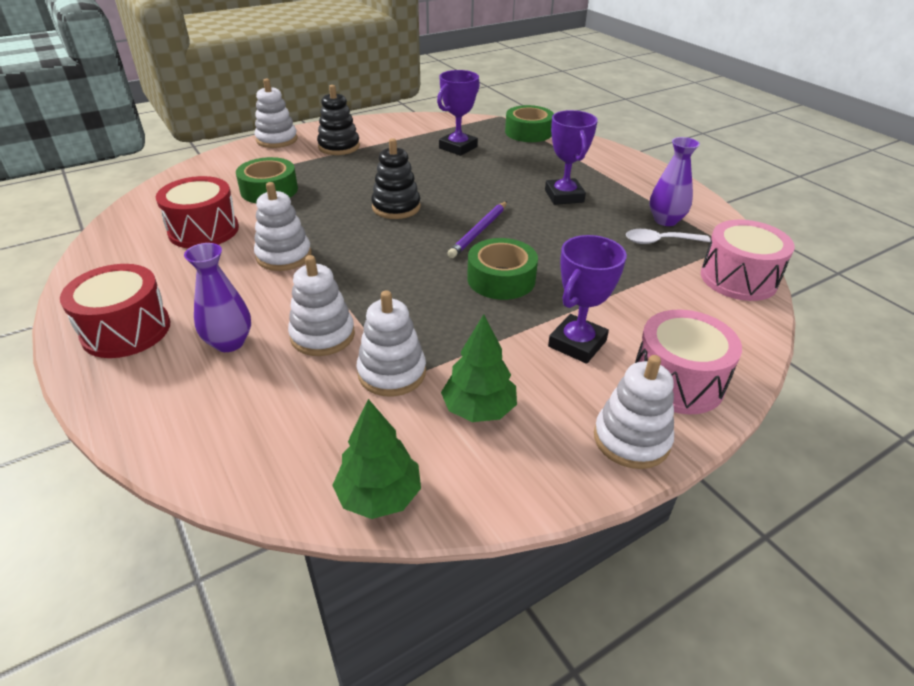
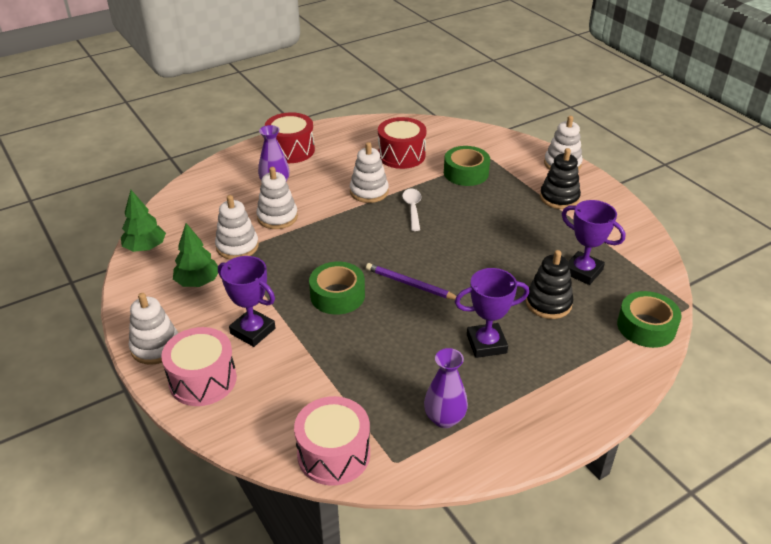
camera: 90 degrees right, 0 degrees up
(396, 207) = (447, 237): black stacking toy -> black stacking toy (548, 303)
(660, 241) = (401, 406): white spoon -> white spoon (412, 208)

